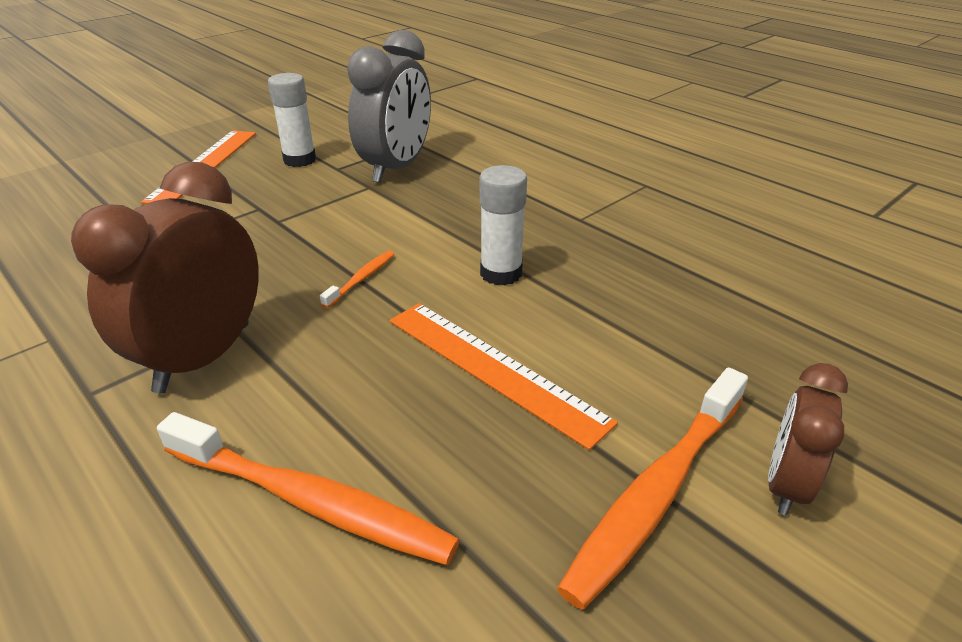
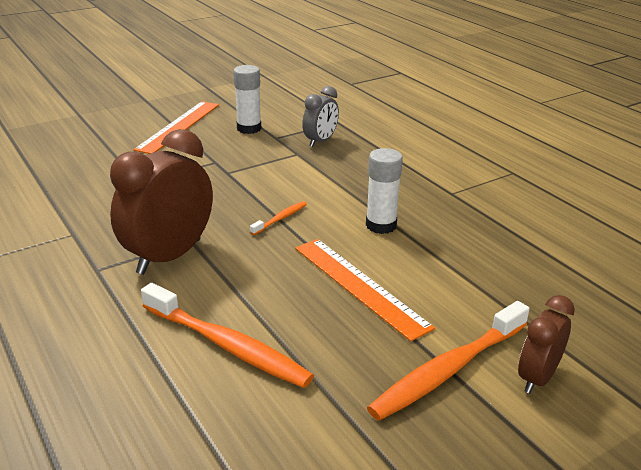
camera: 10 degrees right, 5 degrees down
(396, 168) = (320, 141): grey clock -> grey clock, size x0.56

